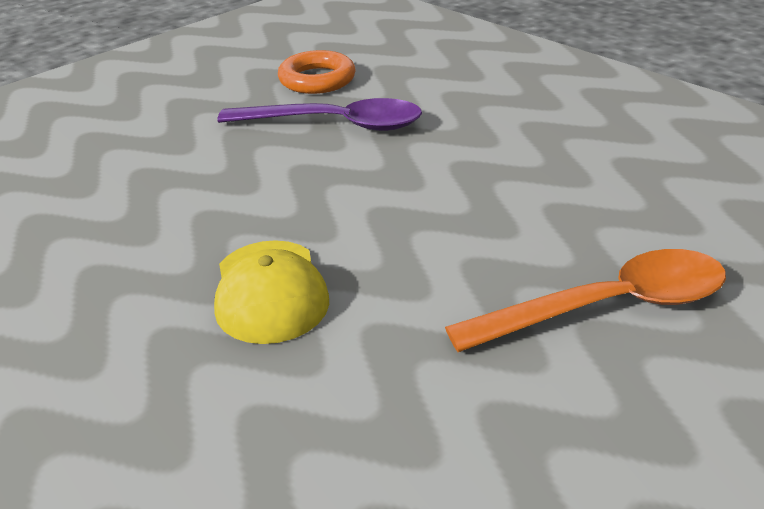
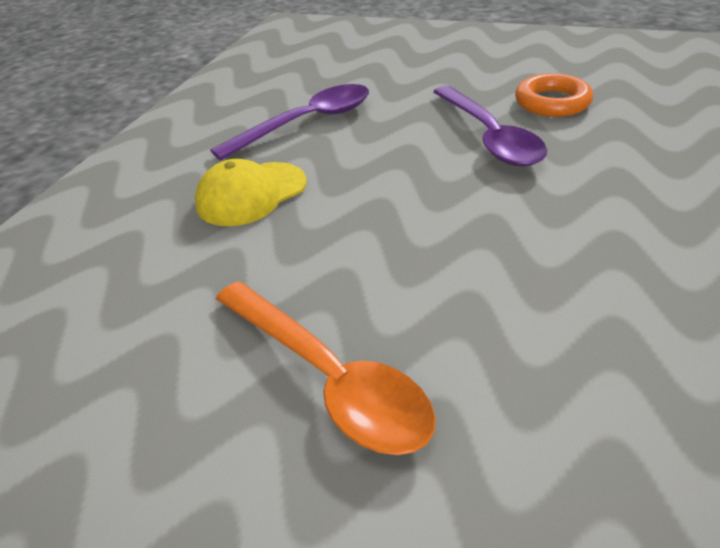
camera: 65 degrees right, 5 degrees up
(159, 215) = (307, 123): none -> purple spoon

